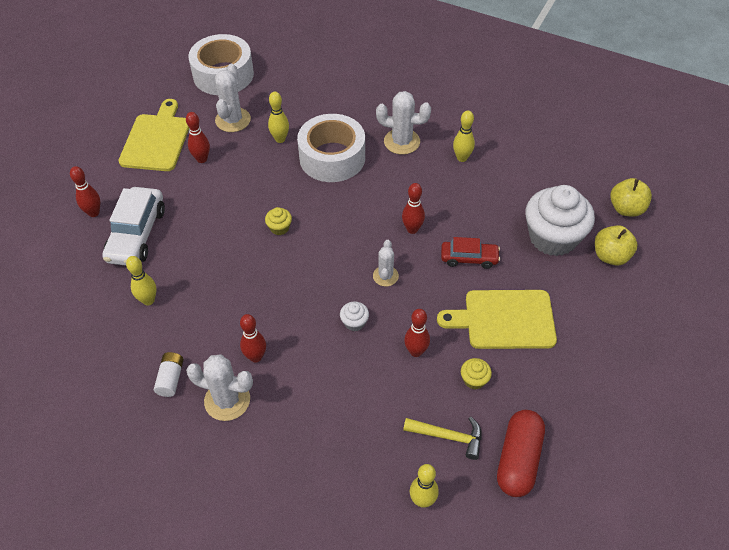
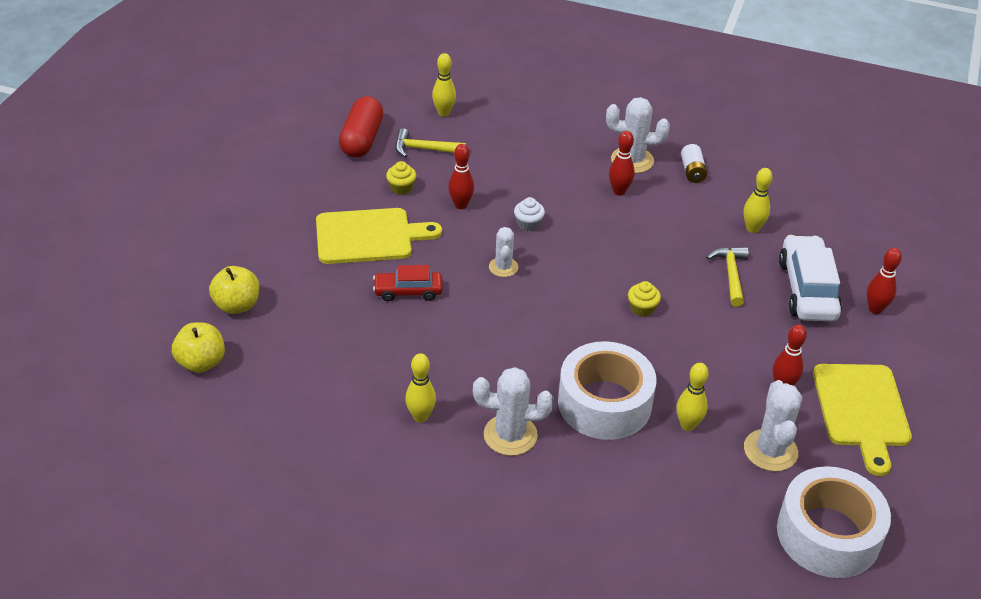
camera: 170 degrees right, 10 degrees down
(192, 253) = (731, 275): none -> yellow hammer
(412, 229) = (479, 318): red bowling pin -> none
(553, 237) = (304, 321): white cupcake -> none

